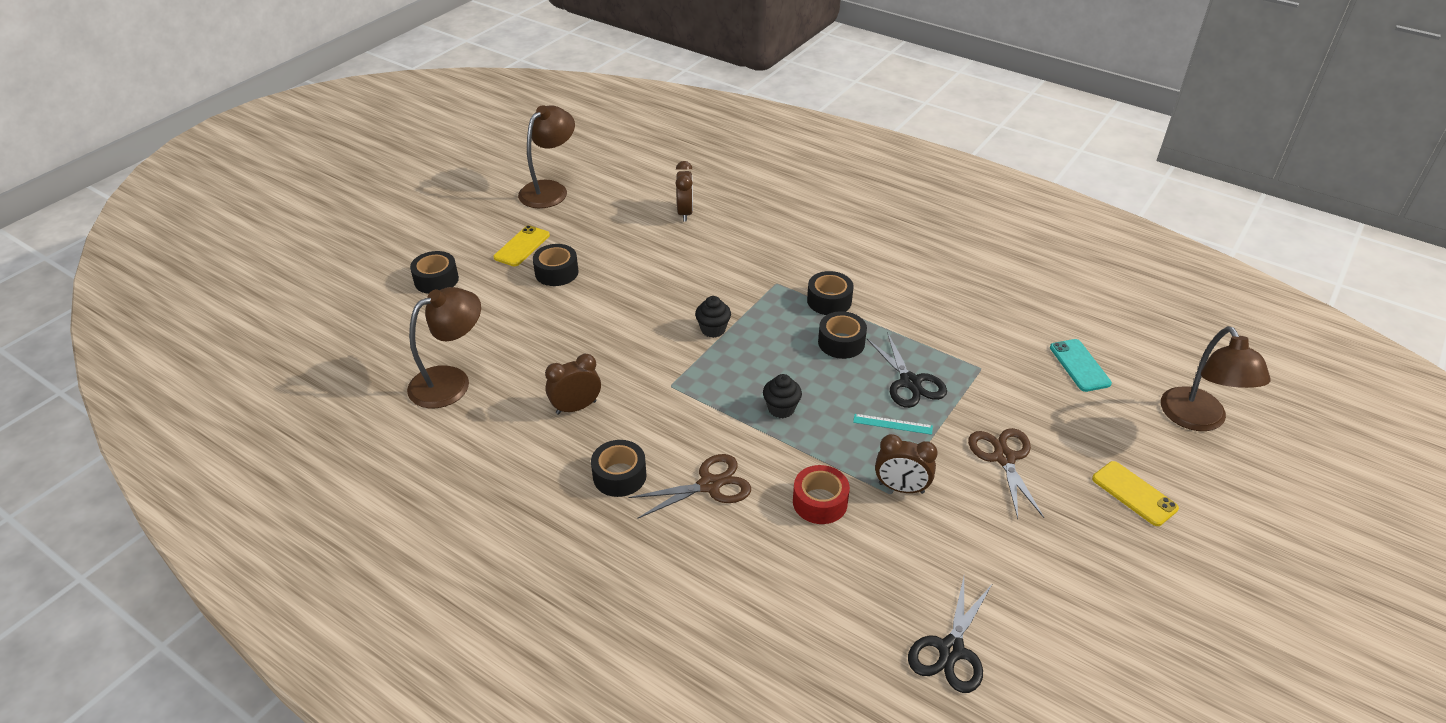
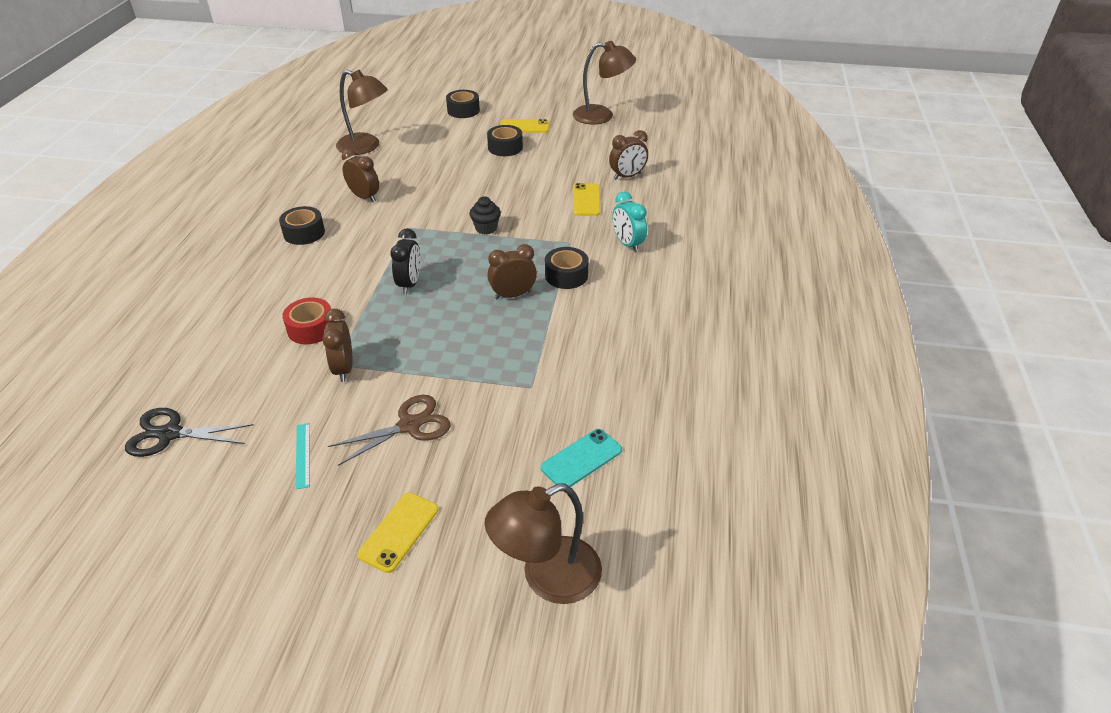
camera: 65 degrees right, 0 degrees up
(708, 250) = (586, 200): none -> yellow phone
(709, 485) = (309, 272): brown scissors -> none
(781, 409) = (410, 284): black cupcake -> black clock
(802, 250) = (627, 244): none -> turquoise clock
(841, 342) = (513, 295): black tape -> brown clock
(892, 424) = (421, 347): turquoise ruler -> turquoise ruler (303, 455)
(910, 382) = (483, 346): black scissors -> none

